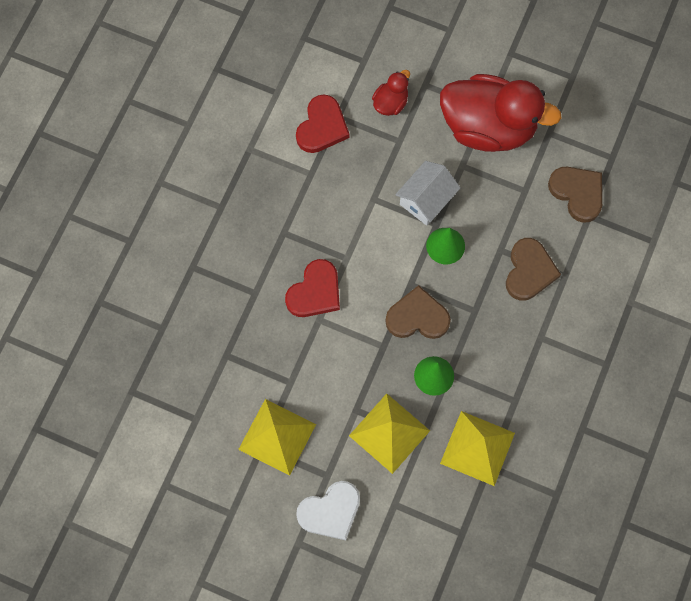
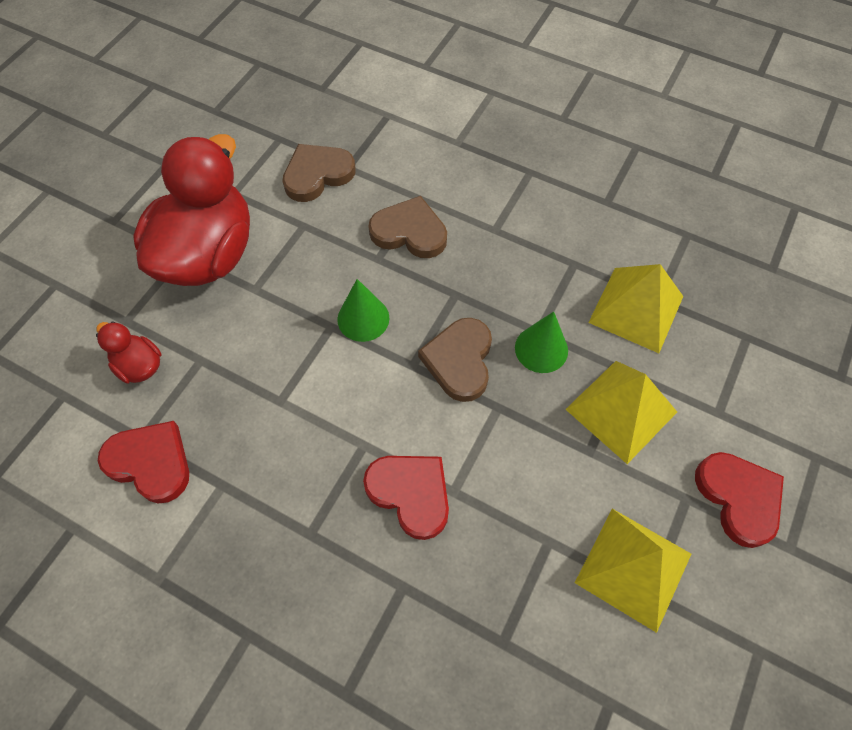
camera: 85 degrees left, 10 degrees down
(330, 511) = (738, 498): white heart -> red heart
(426, 200) = (294, 335): white house -> none

